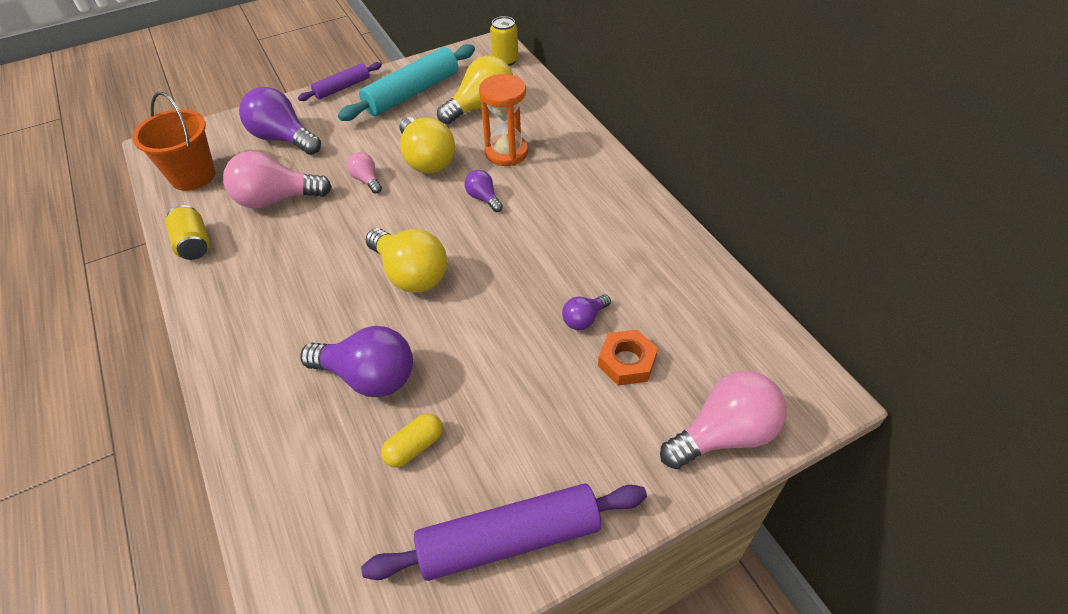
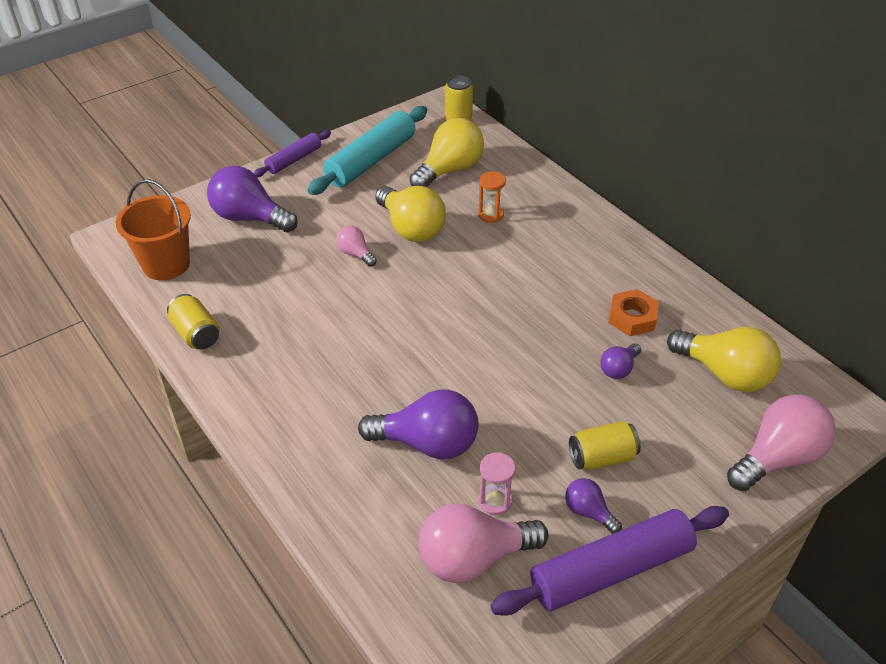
camera: 10 degrees left, 5 degrees down
(276, 199) = (267, 281): pink light bulb -> pink light bulb (473, 558)
(410, 274) = (434, 342): yellow light bulb -> yellow light bulb (725, 374)
(414, 447) = (495, 501): yellow capsule -> pink hourglass
(483, 198) = (482, 262): purple light bulb -> purple light bulb (588, 512)
(506, 152) = (491, 215): orange hourglass -> orange hourglass, size x0.57
(538, 412) = (602, 457): none -> yellow can
(626, 362) = (671, 403): orange nut -> orange nut (632, 317)

